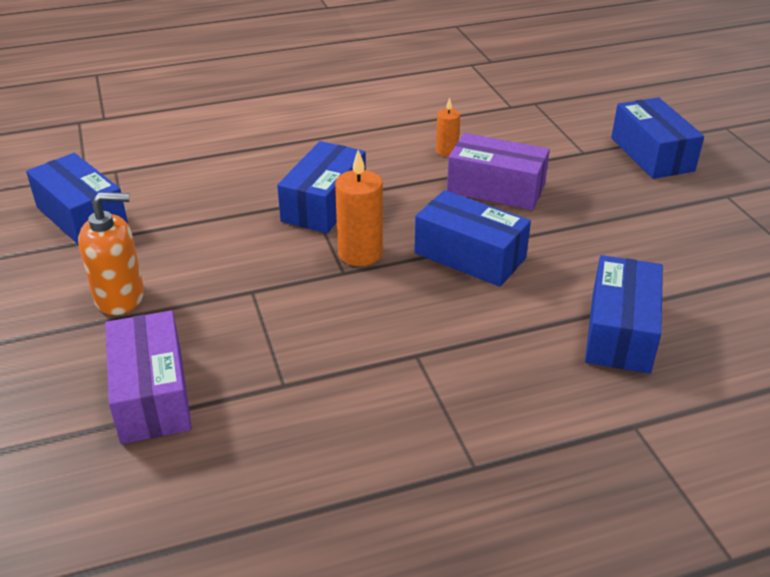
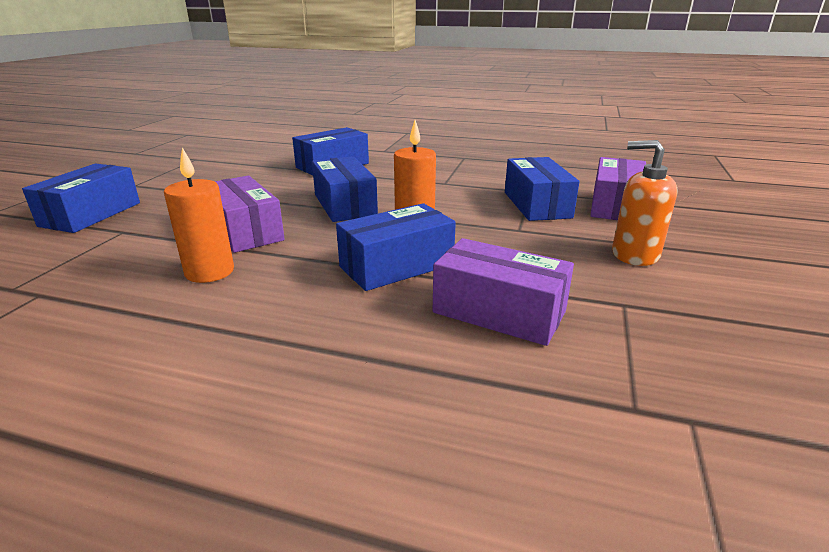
camera: 145 degrees left, 10 degrees down
(82, 216) = (686, 344): blue box -> blue box (536, 205)
(216, 195) = (499, 312): none -> purple box
(446, 151) = (209, 272): orange candle -> orange candle, size x1.72

